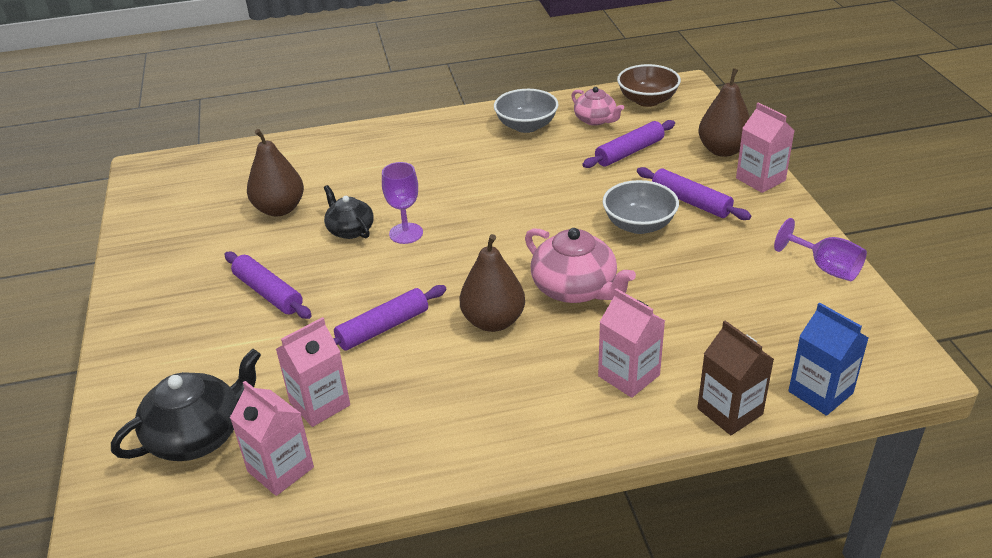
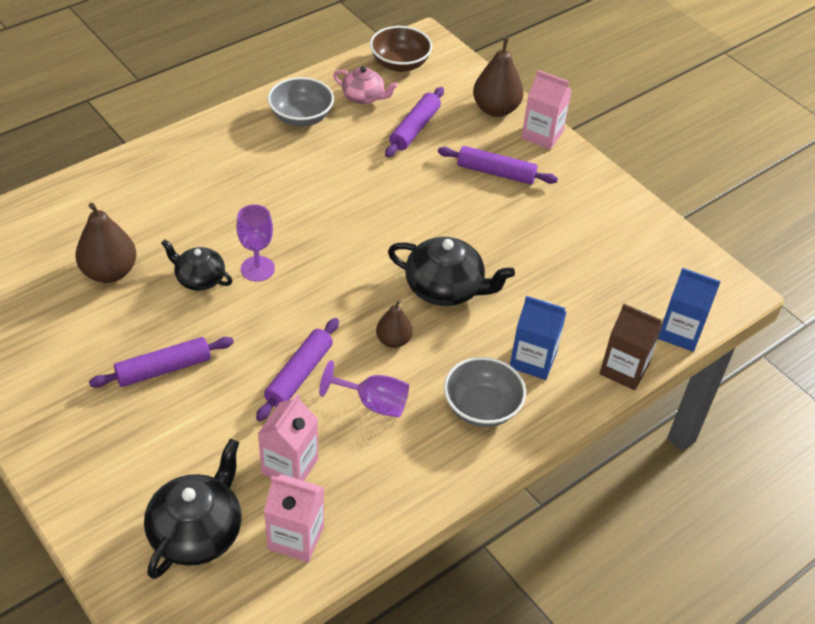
camera: 30 degrees left, 10 degrees up
(268, 293) = (163, 369): purple rolling pin -> purple rolling pin turned 45 degrees counterclockwise
(493, 321) = (393, 340): brown pear -> brown pear, size x0.60
(575, 289) = (445, 288): pink teapot -> black teapot
(629, 375) = (533, 360): pink carton -> blue carton
(639, 225) = (464, 208): grey bowl -> grey bowl (482, 407)
(825, 268) = (634, 215): purple goblet -> purple goblet (373, 403)

